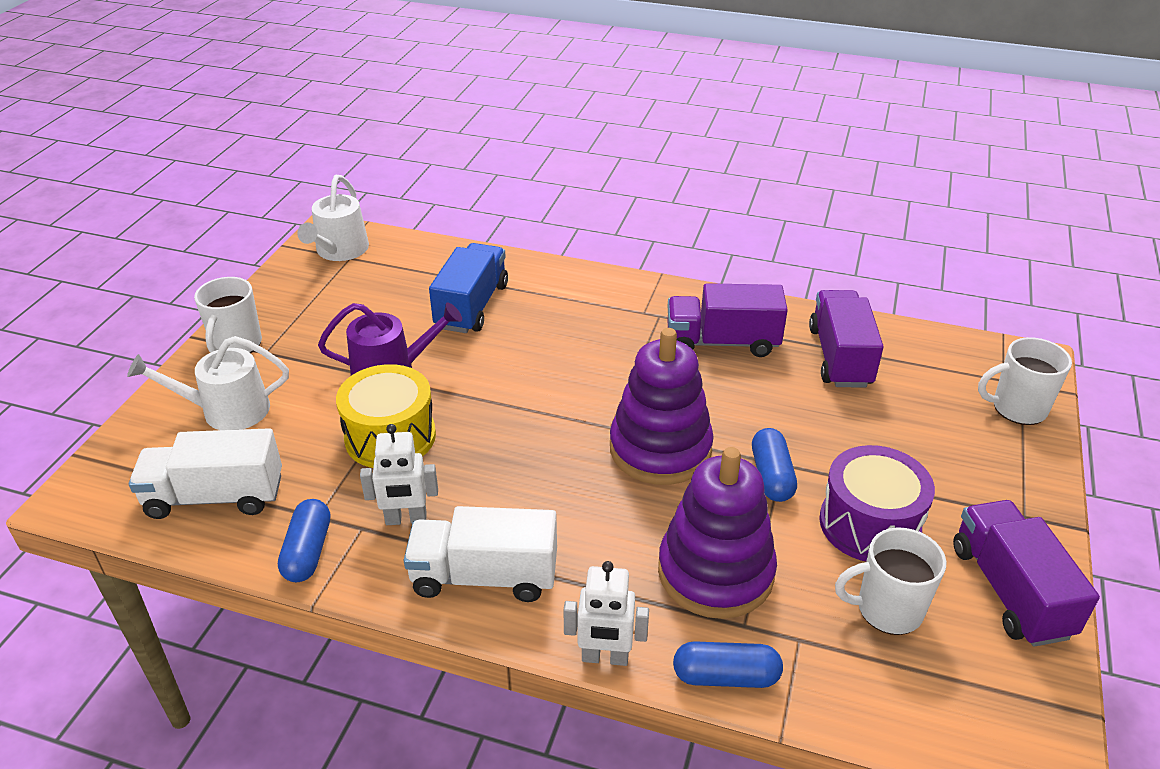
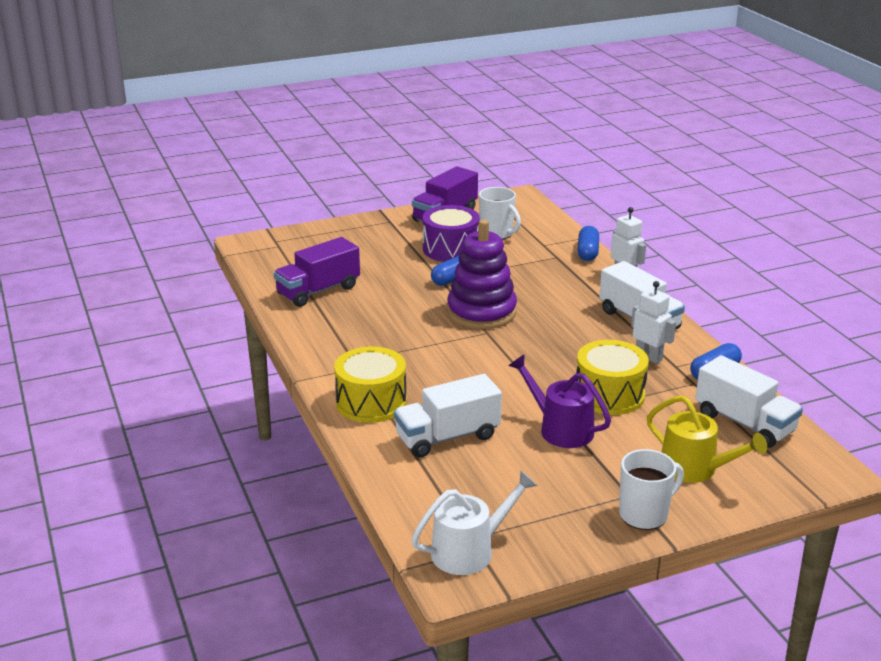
camera: 130 degrees left, 10 degrees down
(227, 410) = (694, 469): white watering can -> yellow watering can
(472, 306) = (447, 437): blue truck -> white truck
(575, 293) = (371, 402): none -> yellow drum
(715, 572) = (539, 271): purple stacking toy -> none
(722, 342) = (354, 329): purple truck -> none
(725, 676) = (587, 252): blue capsule -> blue capsule turned 45 degrees clockwise
(1017, 408) = (302, 238): white mug -> none

